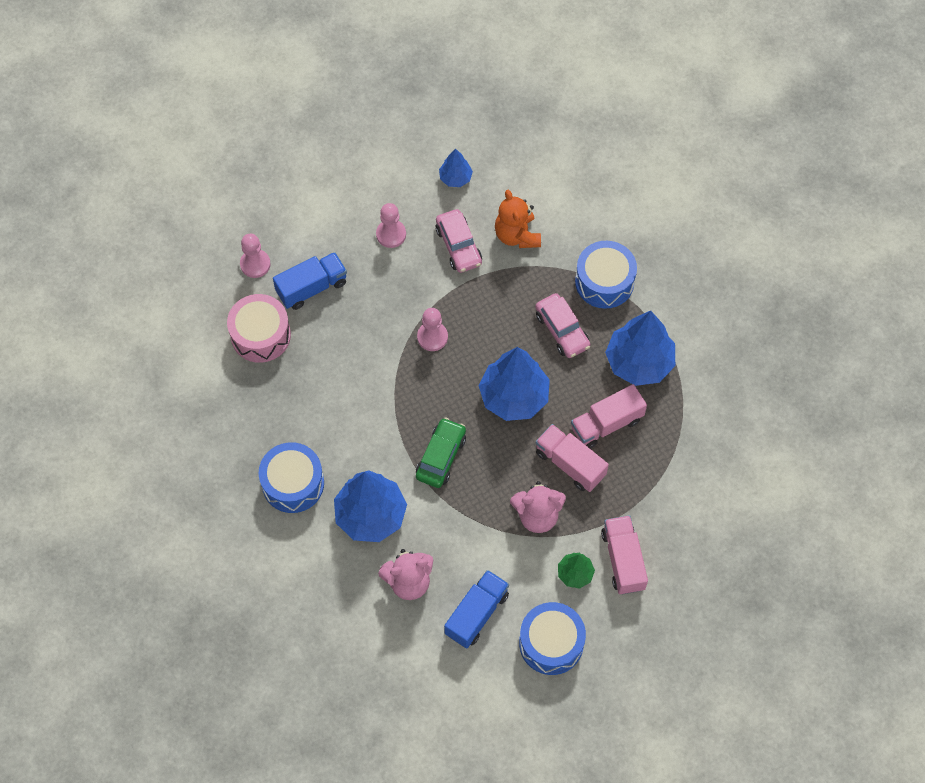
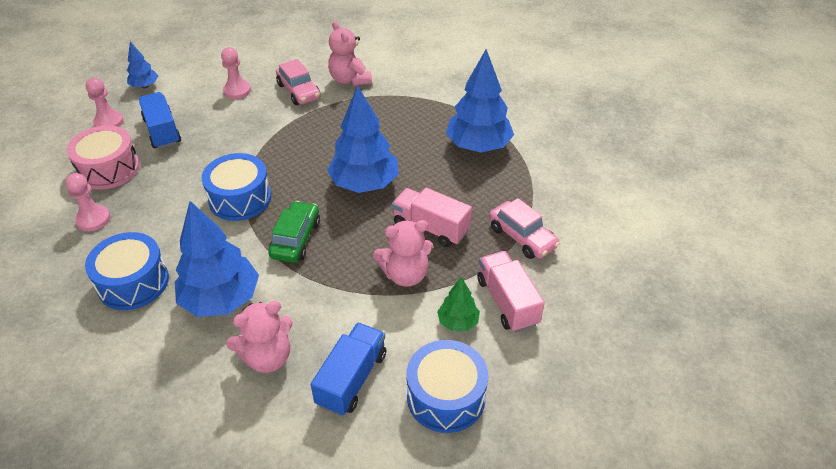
camera: 10 degrees left, 20 degrees down
(312, 287) = (162, 131): blue truck -> blue truck turned 75 degrees counterclockwise
(432, 337) = (279, 151): pink pawn -> pink pawn (93, 219)
(455, 178) = (292, 53): blue tree -> blue tree (145, 86)
(517, 235) = (350, 80): orange teddy bear -> pink teddy bear
(562, 330) = (401, 133): pink car -> pink car (522, 237)
(604, 282) = (432, 99): blue drum -> blue drum (240, 198)
(606, 424) = (459, 193): pink truck -> none

